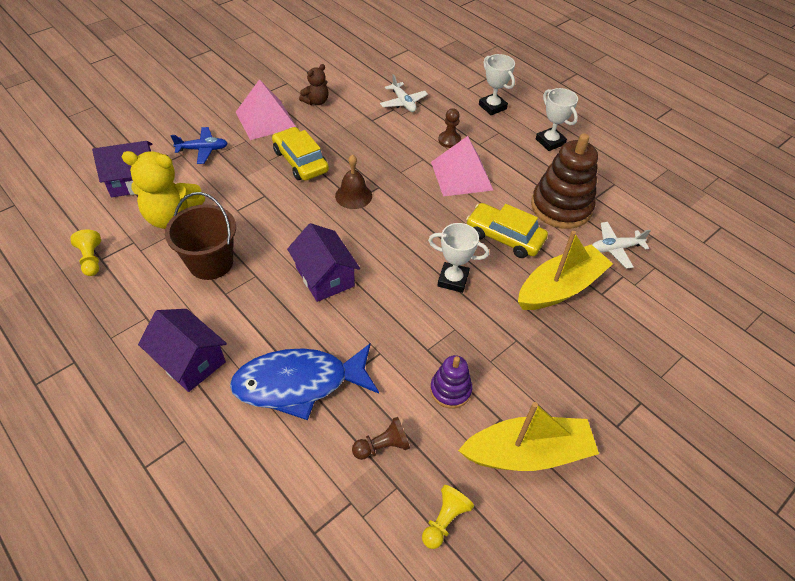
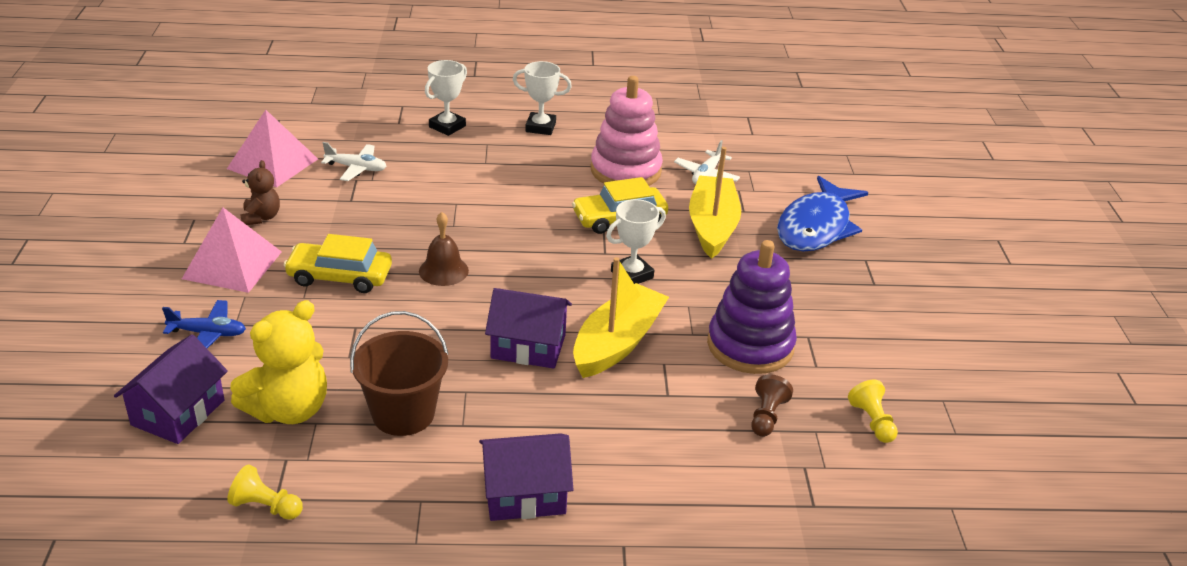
camera: 50 degrees left, 15 degrees down
(203, 149) = (208, 334): blue plane -> blue plane turned 60 degrees clockwise
(299, 383) = (642, 432): blue fish -> blue fish (816, 227)
(449, 140) = (454, 175): brown pawn -> none
(450, 390) = (750, 346): purple stacking toy -> purple stacking toy, size x1.86
(461, 175) = (511, 196): pink pyramid -> pink pyramid (273, 163)
(492, 107) = (447, 126): white trophy -> white trophy turned 60 degrees counterclockwise
(527, 453) = (853, 342): yellow boat -> yellow boat (617, 343)
(561, 207) = (625, 170): brown stacking toy -> pink stacking toy

